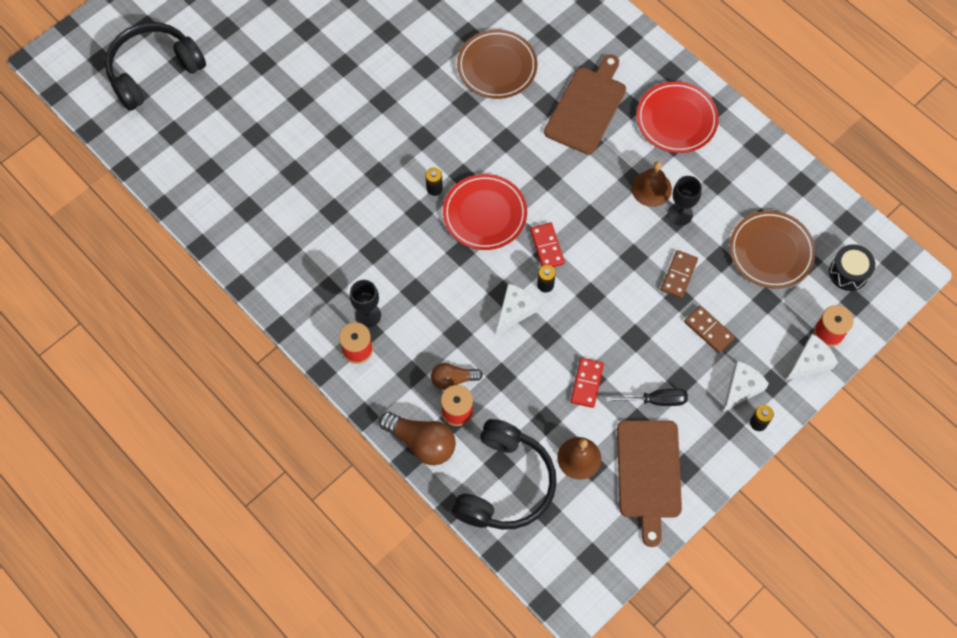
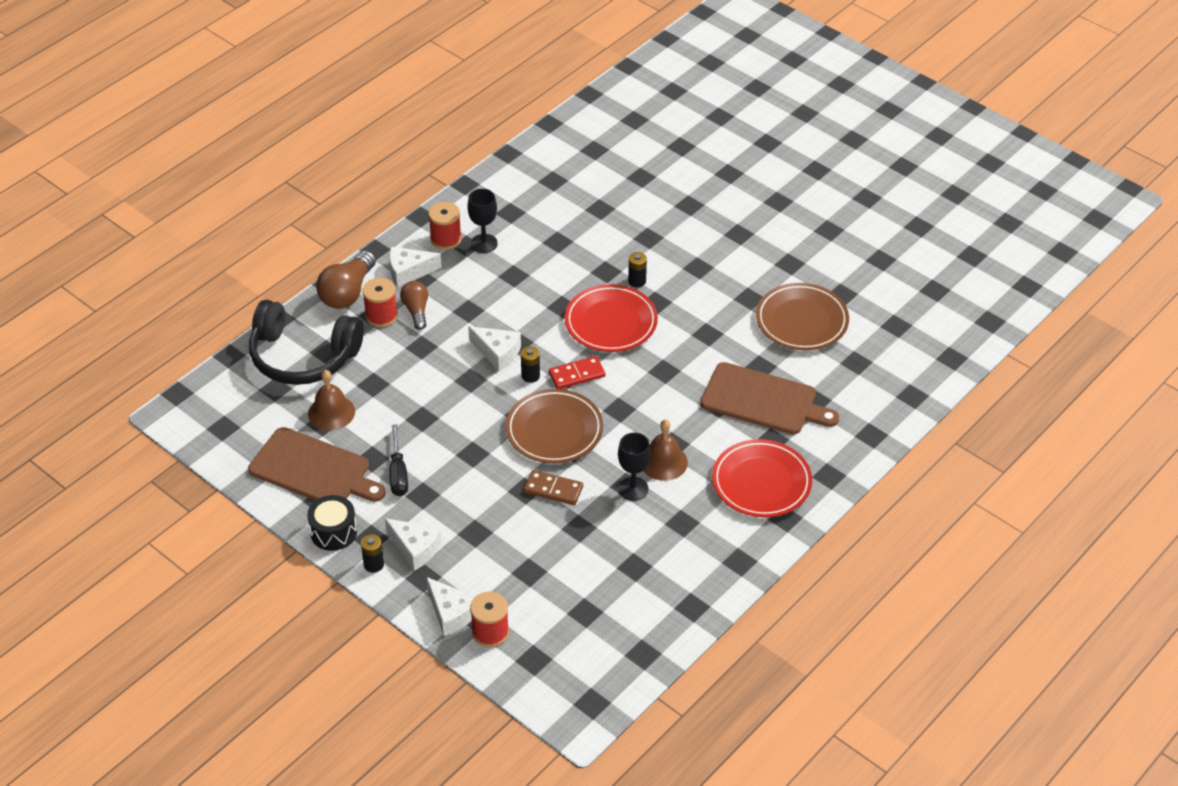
camera: 85 degrees right, 20 degrees down
(154, 71) = (741, 70): black headphones -> none
(399, 385) = (408, 272): none -> white cheese
(586, 383) = (416, 415): red domino -> none
(648, 473) = (313, 470): brown cutting board -> brown cutting board turned 150 degrees counterclockwise
(708, 330) = (486, 518): brown domino -> none
(771, 252) = (593, 575): brown plate -> brown plate (554, 430)
(848, 273) = (572, 653): black drum -> black drum (333, 532)

